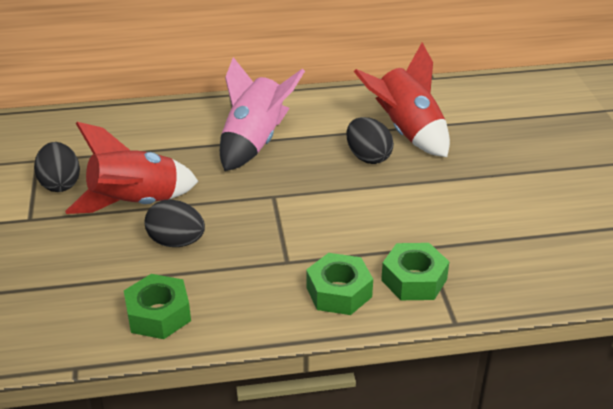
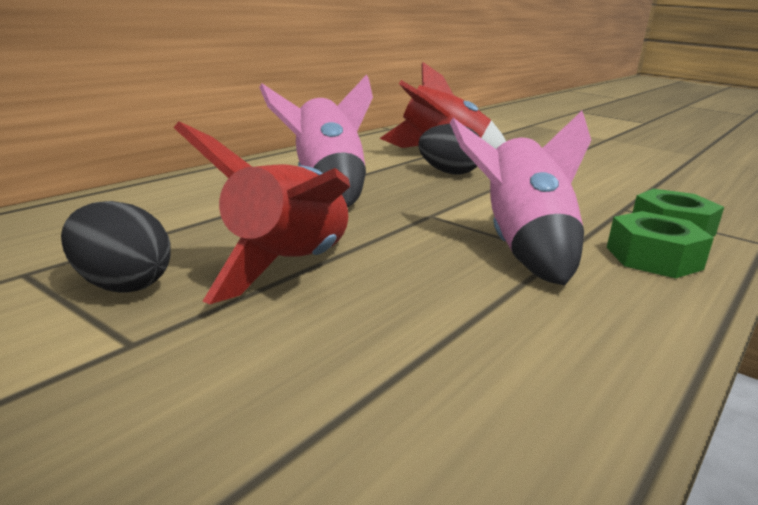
camera: 45 degrees left, 15 degrees down
(158, 315) = (565, 362): green nut -> none
(176, 242) = (418, 282): black egg -> none
(274, 245) = (520, 247): none -> pink rocket

